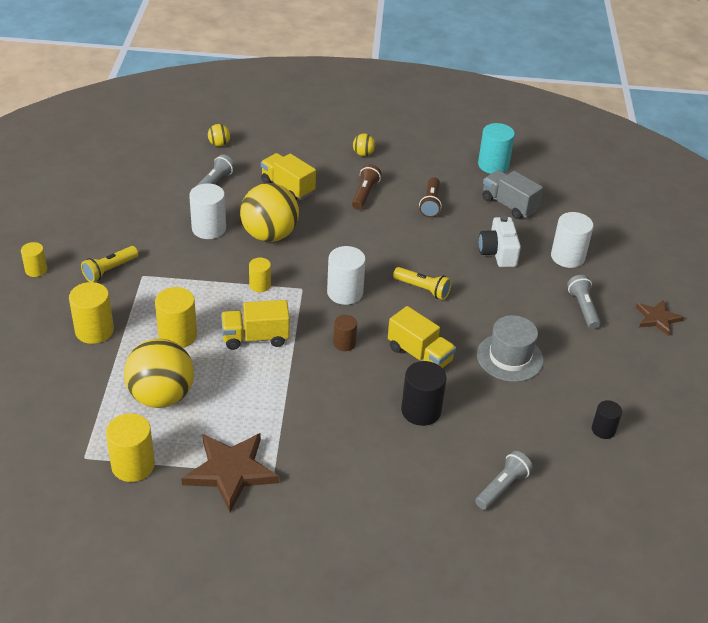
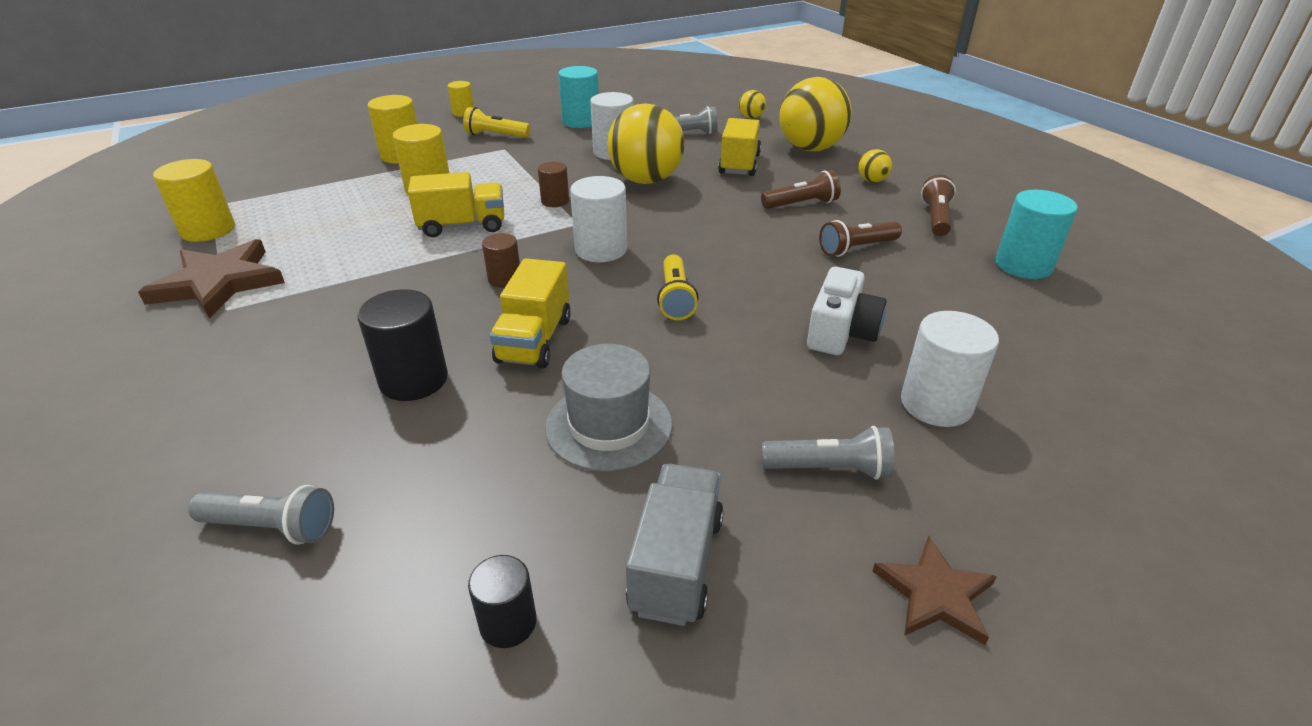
camera: 60 degrees right, 5 degrees down
(132, 219) = (581, 121): none -> turquoise cylinder
(161, 396) = (326, 210): yellow ball -> yellow ball (810, 148)
(255, 338) = (463, 226): yellow truck -> yellow truck turned 120 degrees clockwise
(260, 285) = (555, 201): yellow cylinder -> brown cylinder
(425, 160) = (936, 218): none -> brown flashlight
(498, 252) = (840, 332): white camera -> white camera turned 150 degrees clockwise
(509, 205) = (963, 306): grey truck -> grey truck (676, 563)
(583, 308) = (829, 469): grey flashlight -> grey flashlight turned 45 degrees clockwise

